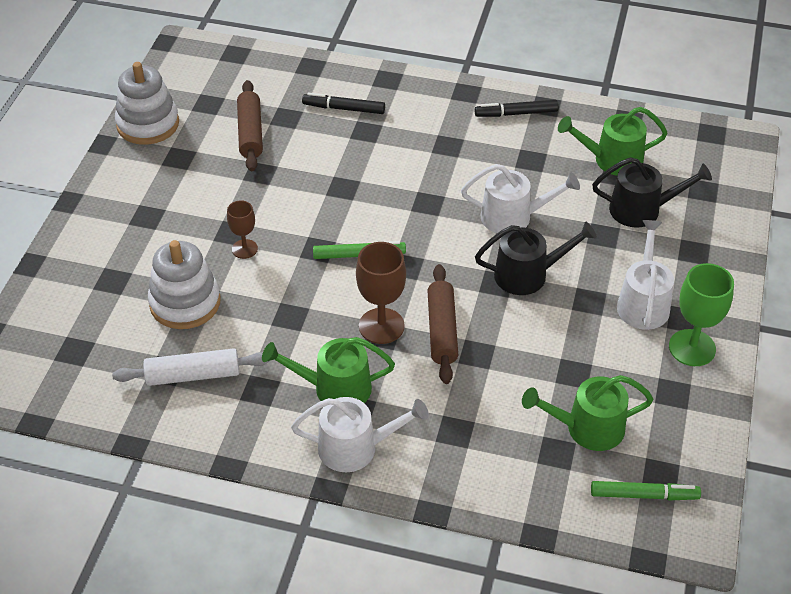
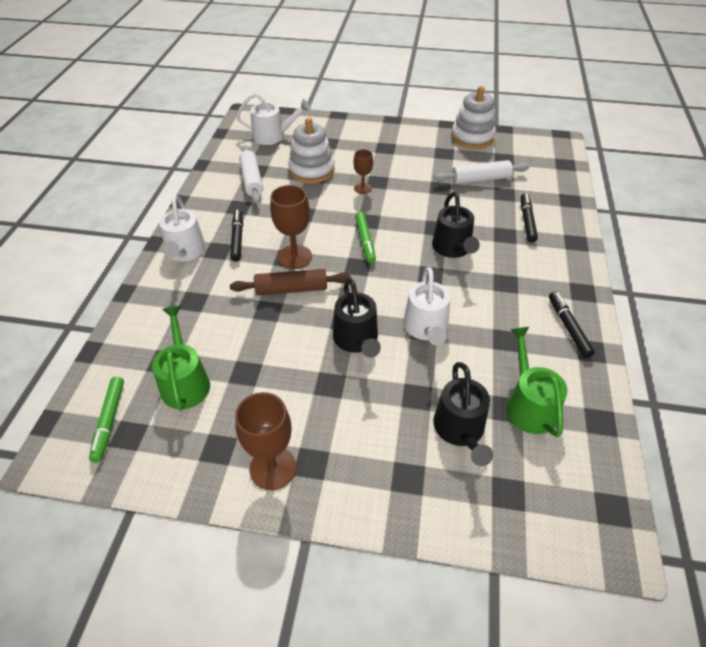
camera: 85 degrees right, 0 degrees up
(250, 133) = (480, 179): brown rolling pin -> white rolling pin
(335, 388) = (237, 239): green watering can -> black marker
(384, 178) = (453, 248): none -> black watering can
(643, 303) = (330, 427): white watering can -> white watering can (273, 136)
(692, 348) = (273, 468): green goblet -> brown goblet

